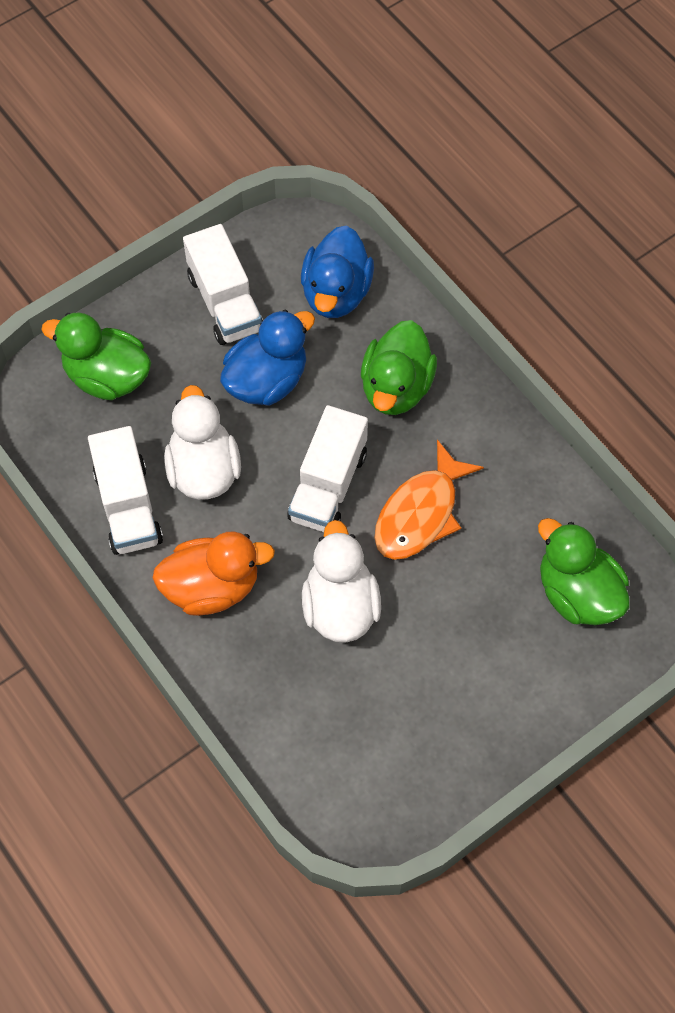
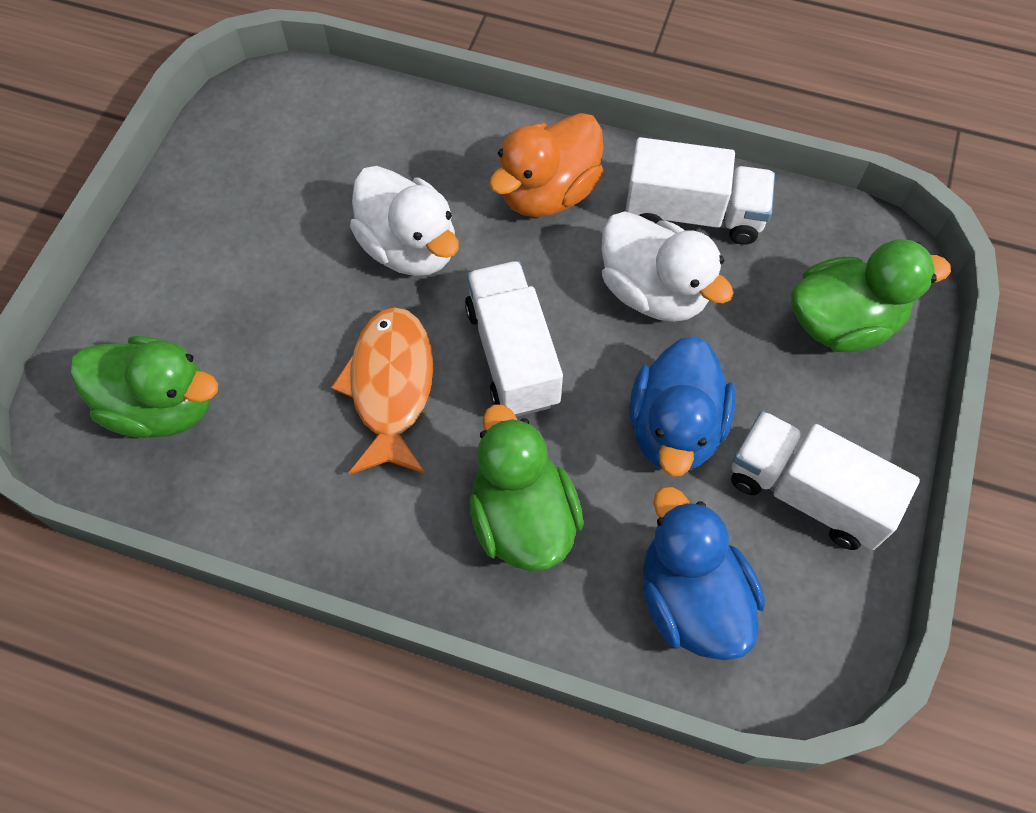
camera: 145 degrees right, 0 degrees up
(128, 506) = (693, 214): white truck -> white truck turned 150 degrees clockwise

